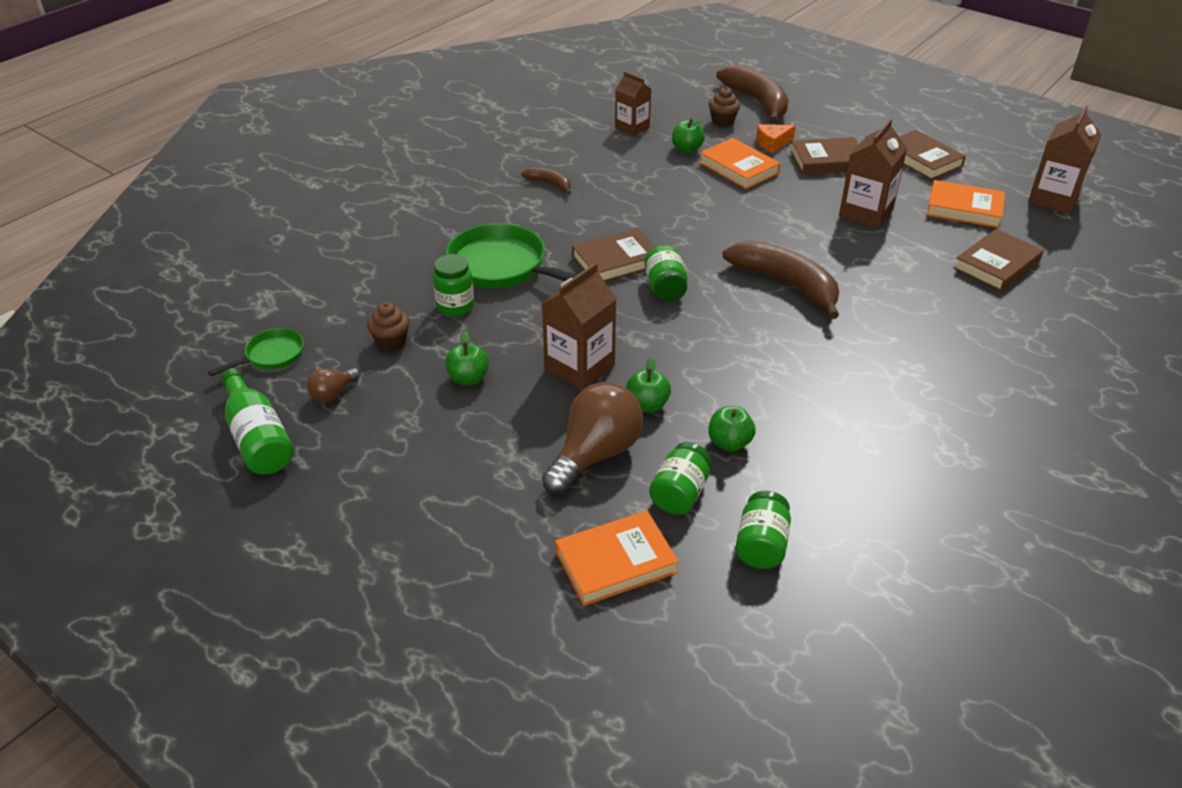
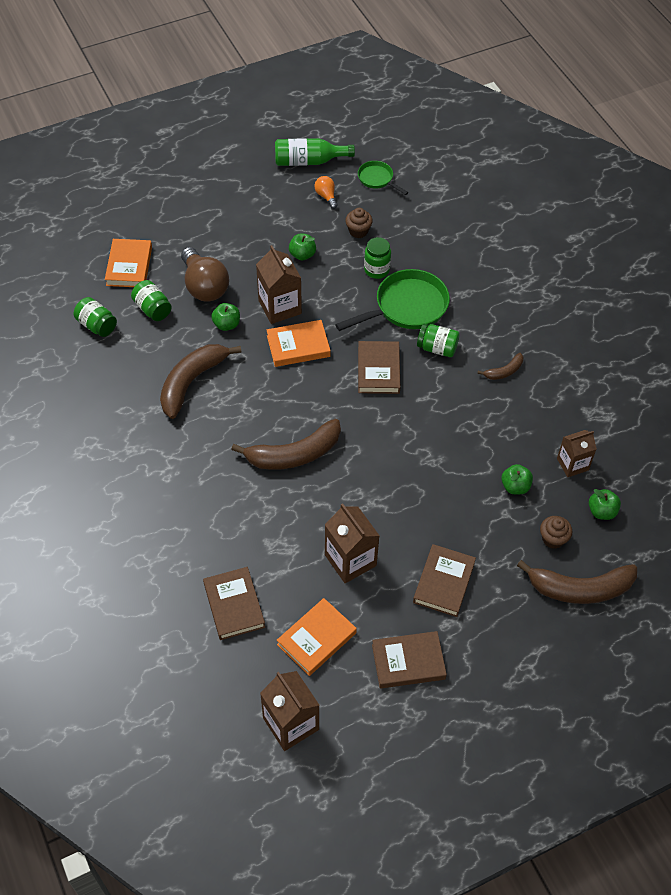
camera: 115 degrees right, 15 degrees up
(271, 355) = (377, 179): green pan -> green pan turned 150 degrees clockwise
(333, 394) = (326, 196): brown light bulb -> orange light bulb
(665, 288) = (331, 383): green jar -> green jar (437, 348)
(729, 443) = (172, 347): green apple -> green apple (601, 511)
(738, 168) = (465, 508): orange book -> orange book (298, 346)
(767, 400) = (192, 382): none -> brown banana
(772, 143) = (495, 557): orange cheese -> none

